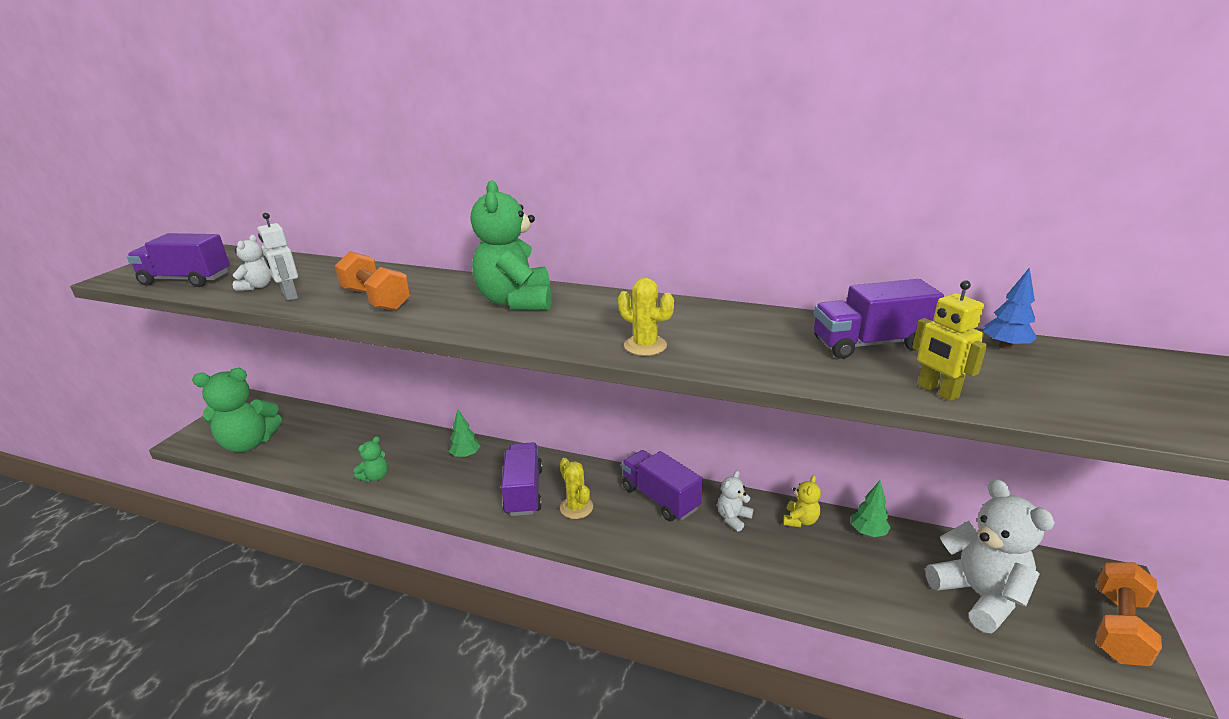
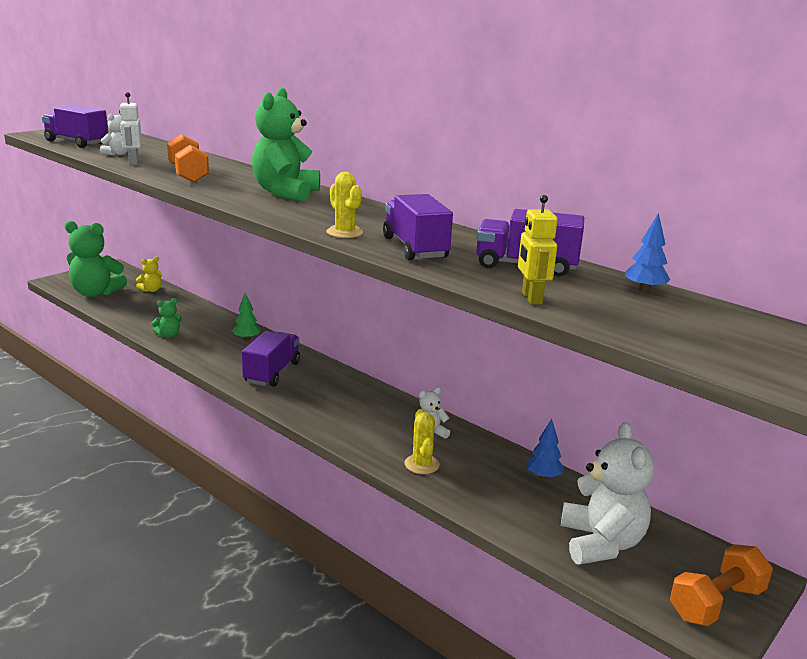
camera: 20 degrees right, 5 degrees down
(576, 507) = (304, 393): yellow cactus -> yellow cactus (421, 464)
(660, 498) = (379, 406): purple truck -> purple truck (415, 248)
(800, 520) = (488, 452): yellow teddy bear -> yellow teddy bear (151, 290)
(868, 532) = (543, 476): green tree -> blue tree

